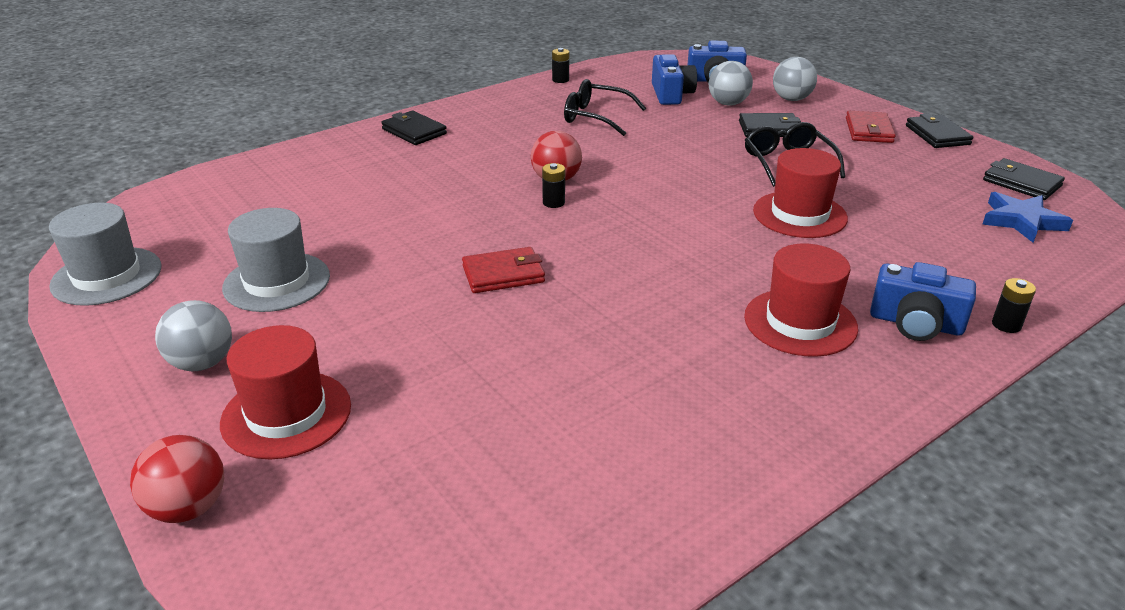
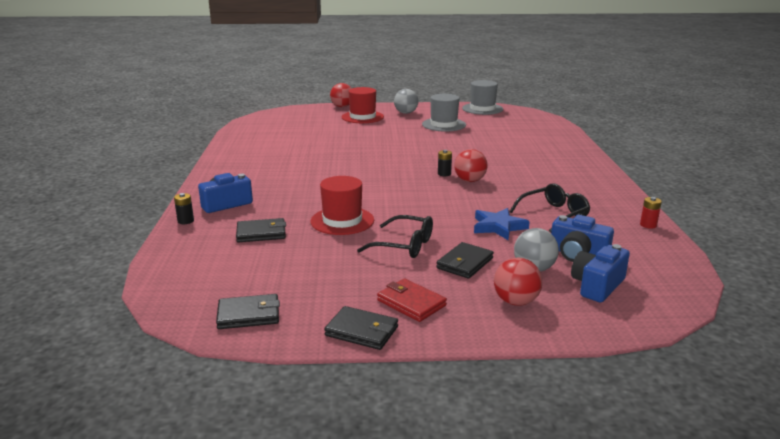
camera: 125 degrees right, 10 degrees down
(414, 131) = (579, 166): black wallet -> black wallet (261, 233)
(503, 274) = (394, 152): red wallet -> none
(560, 80) = (648, 225): black battery -> red battery
(791, 99) = (516, 302): grey ball -> red ball
(800, 322) = (270, 185): red hat -> none
(1021, 221) = (222, 281): blue star -> blue star (498, 227)

